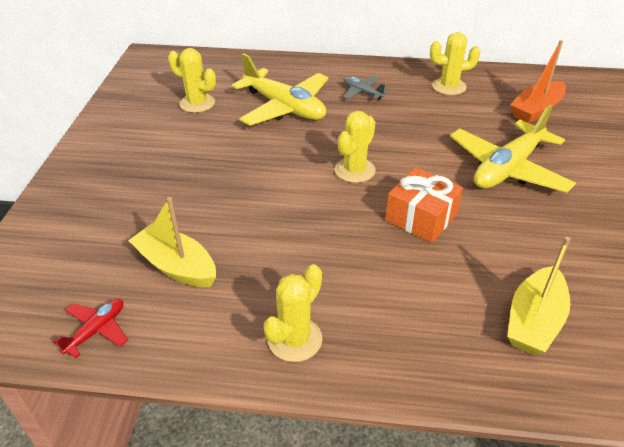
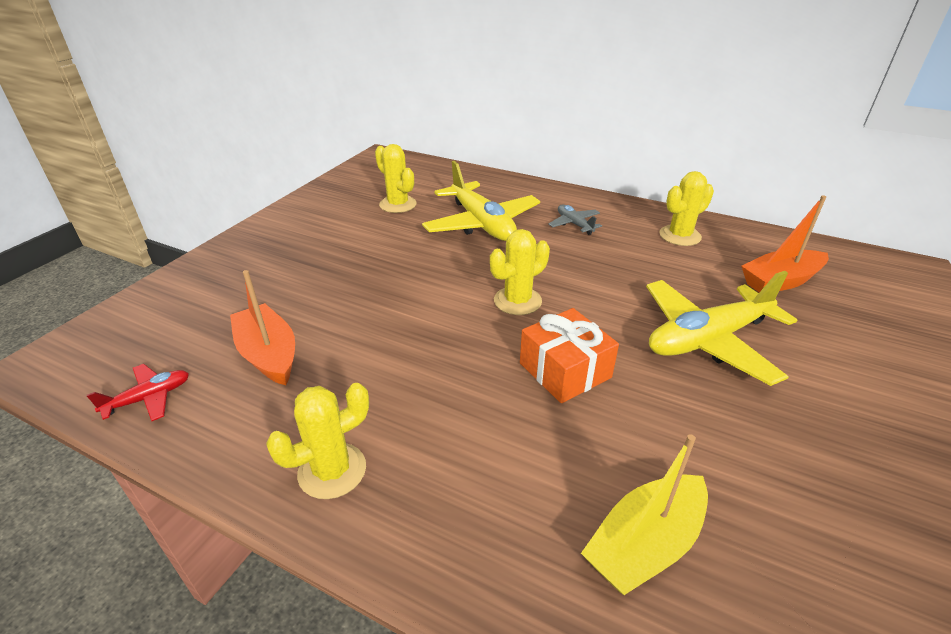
camera: 20 degrees right, 5 degrees down
(176, 266) = (268, 354): yellow boat -> orange boat
(449, 86) = (680, 236): yellow cactus -> yellow cactus turned 45 degrees counterclockwise

